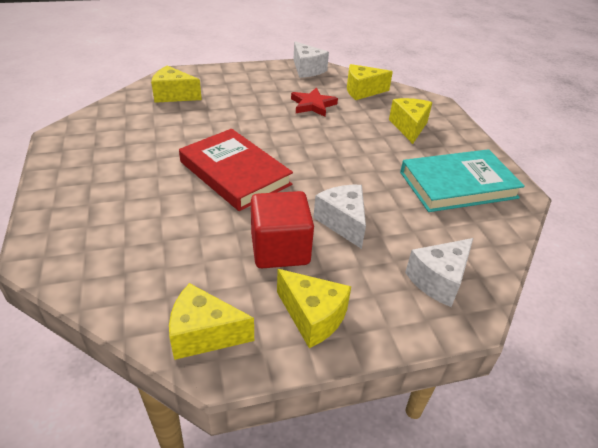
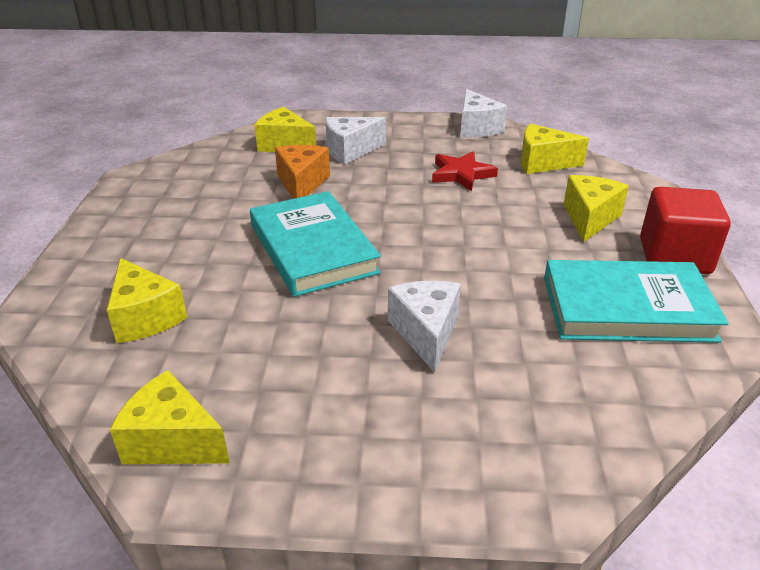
camera: 20 degrees right, 5 degrees down
(202, 124) = (302, 184): none -> orange cheese
(235, 173) = (313, 248): red book -> turquoise book
(280, 249) = (322, 353): red cube -> red cube (674, 256)
(312, 317) = (321, 449): yellow cheese -> yellow cheese (145, 317)
(438, 280) = (528, 437): white cheese -> white cheese (350, 151)

